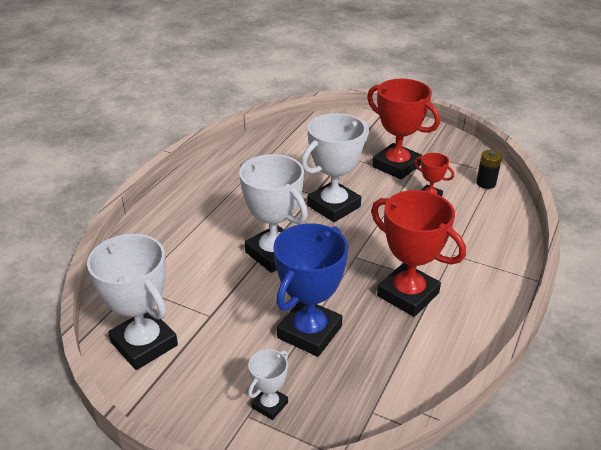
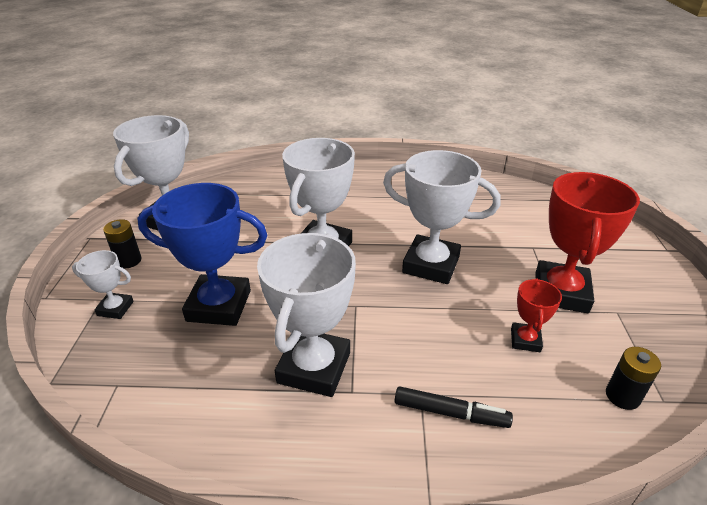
camera: 65 degrees right, 0 degrees up
(196, 388) = (129, 261): none -> black battery
(408, 294) = (314, 367): red trophy -> white trophy
(472, 247) = (450, 413): none -> black marker

